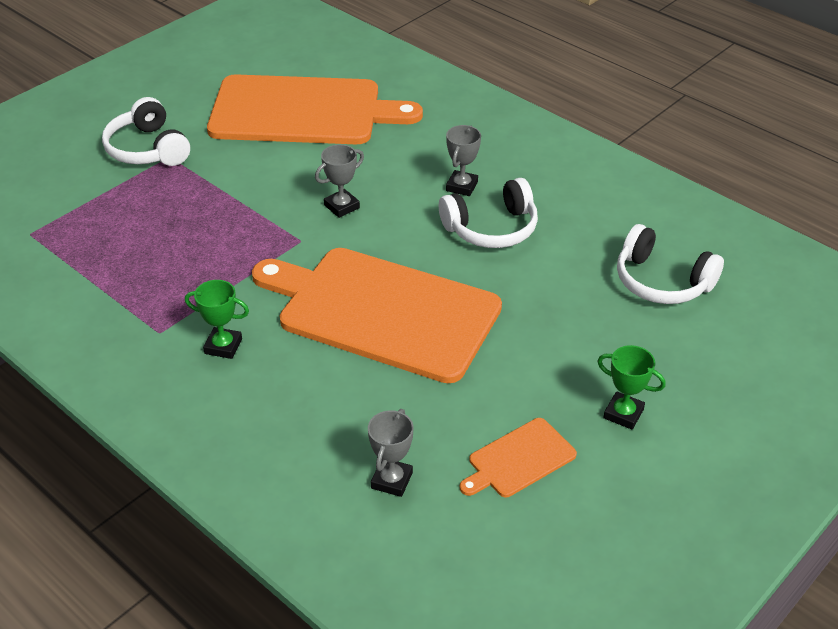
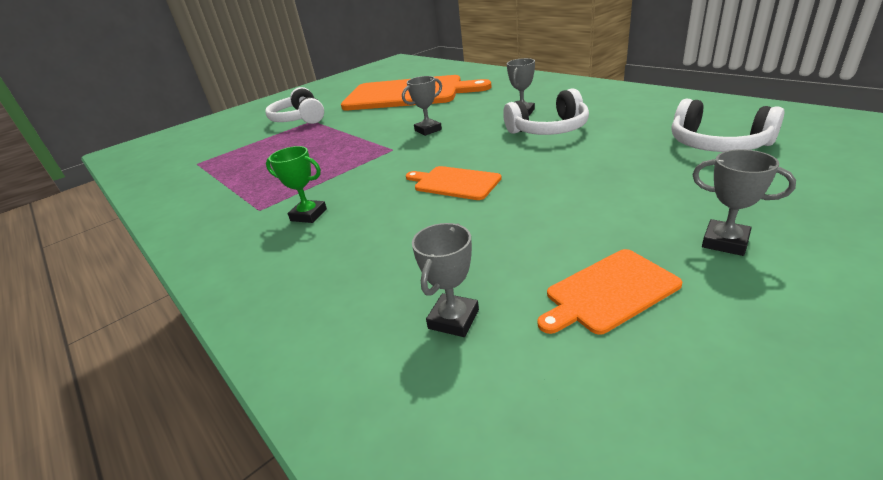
camera: 10 degrees right, 10 degrees down
(382, 311) = (454, 183): orange cutting board -> orange cutting board, size x0.43
(623, 414) = (725, 242): green trophy -> grey trophy

